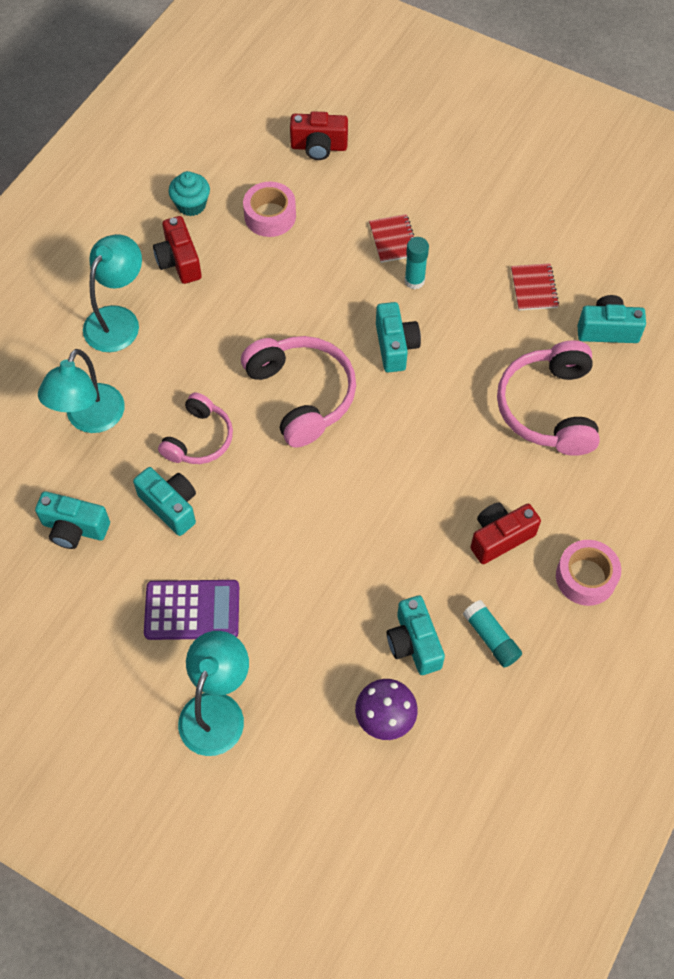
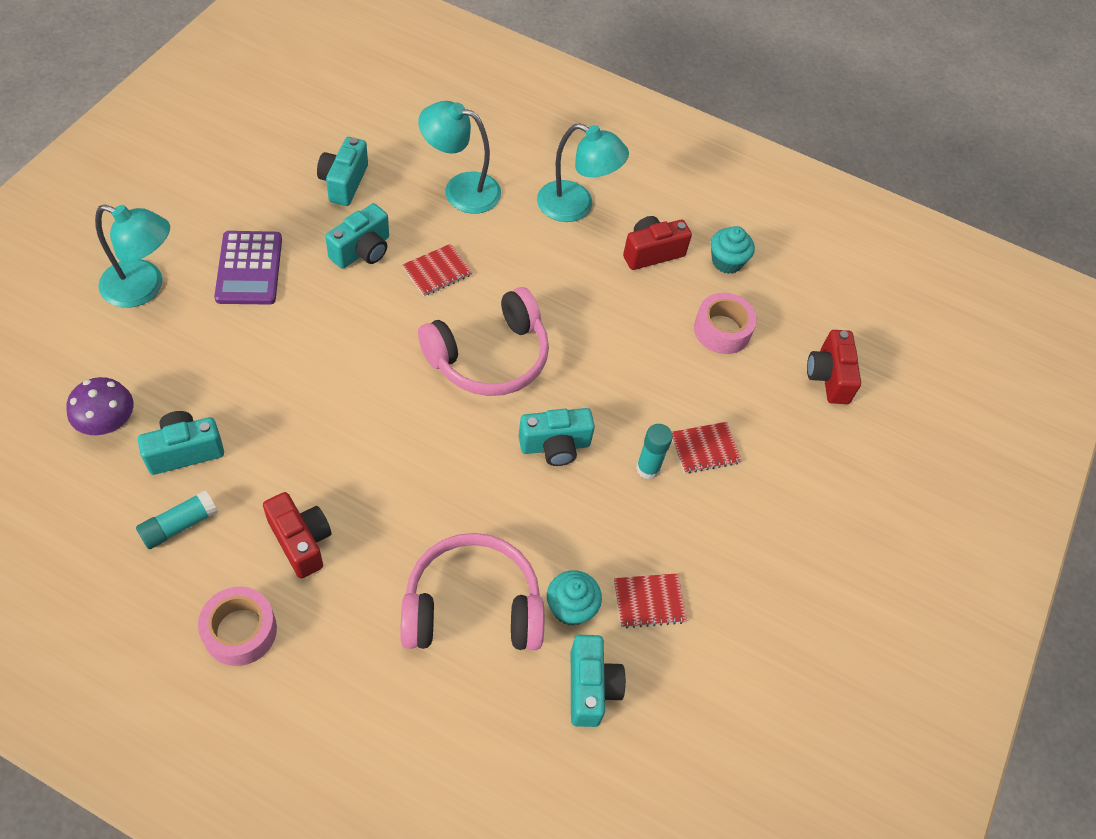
camera: 80 degrees right, 5 degrees down
(199, 439) = (437, 271): pink headphones -> red notebook
(543, 340) = (571, 607): none -> turquoise cupcake

